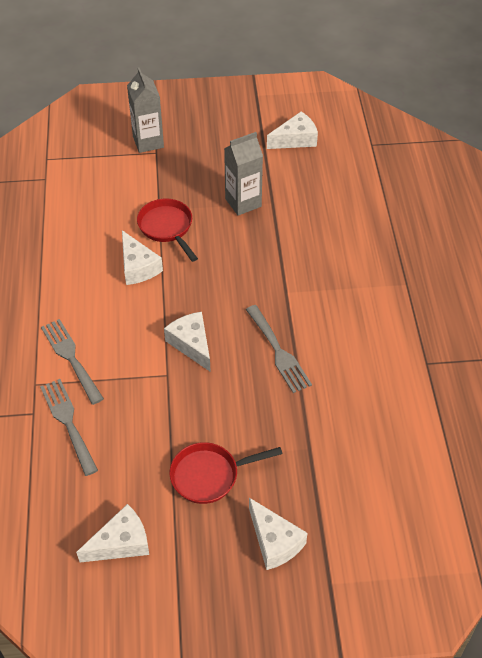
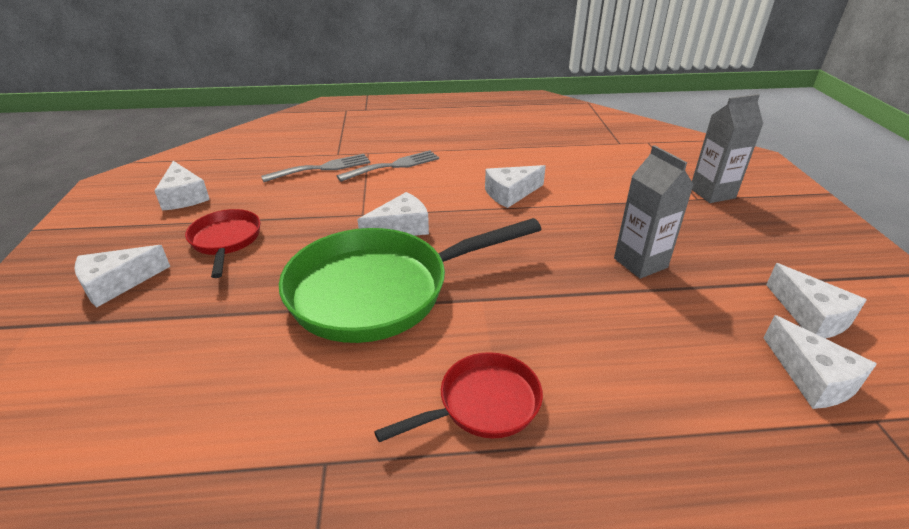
camera: 90 degrees right, 15 degrees down
(167, 227) = (574, 209): red pan -> red pan (483, 404)
(278, 352) = (379, 291): grey fork -> green pan
(345, 156) = (812, 377): none -> white cheese

